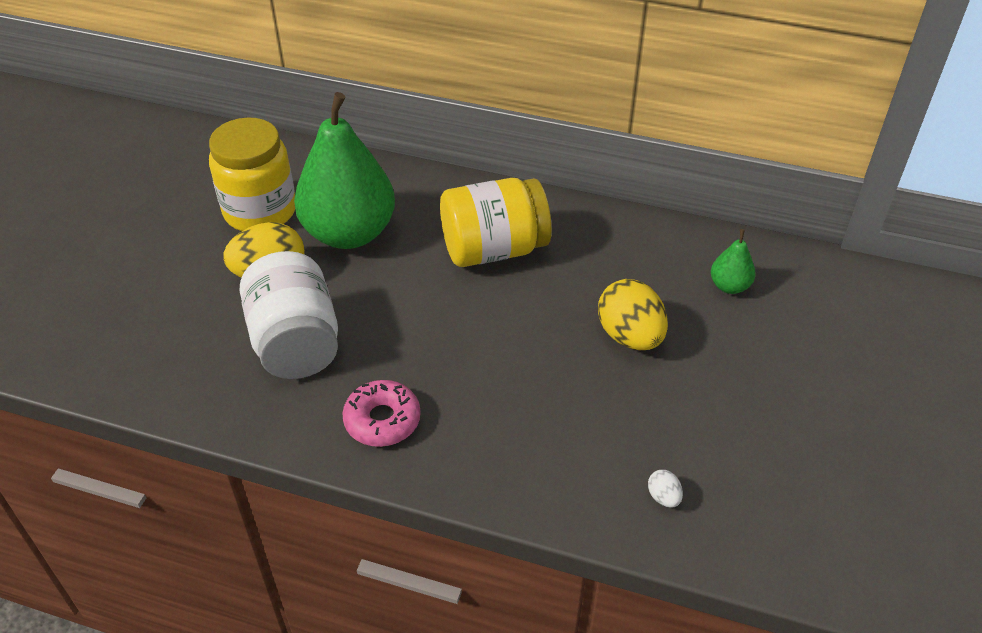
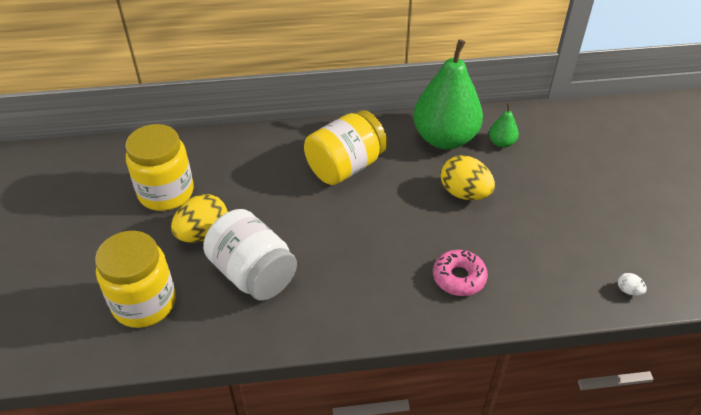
camera: 25 degrees left, 0 degrees up
(155, 331) = (144, 303): none -> yellow jar
(349, 233) = (241, 187): green pear -> green pear (445, 138)
(382, 420) = (346, 303): pink donut -> pink donut (459, 277)
(663, 497) = (546, 283): white egg -> white egg (628, 290)

